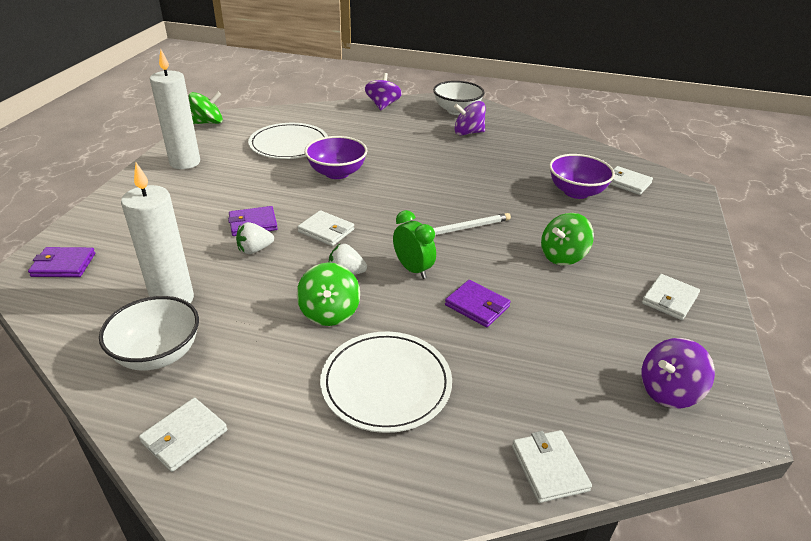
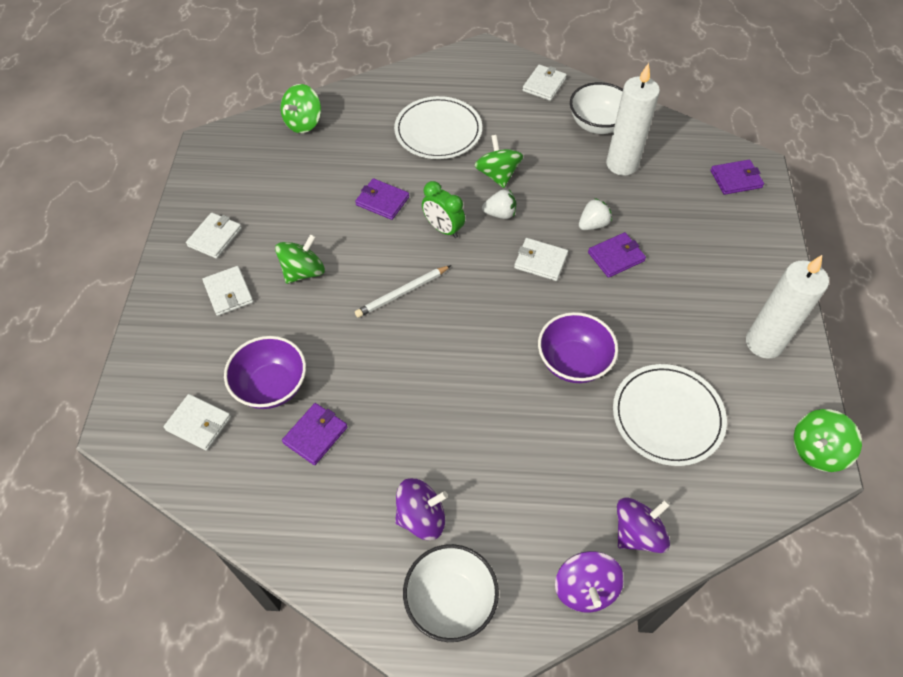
camera: 170 degrees right, 20 degrees up
(538, 167) = (315, 435): none -> purple wallet
(549, 468) = (333, 102): white wallet -> white wallet (228, 292)
(594, 434) = (303, 123): none -> green spinning top
(668, 391) = (246, 157): purple spinning top -> purple spinning top (637, 533)

